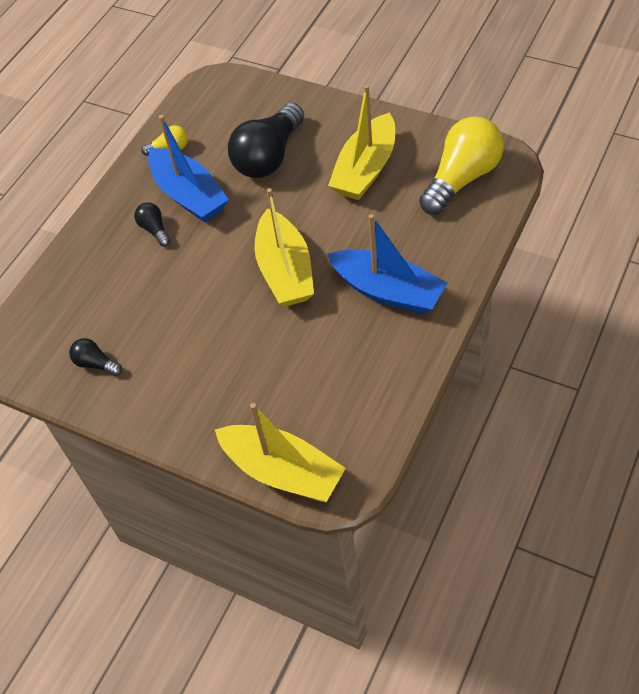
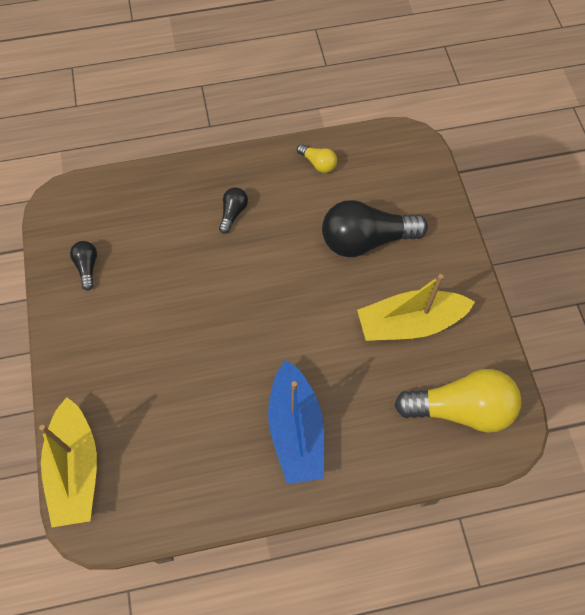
camera: 45 degrees right, 10 degrees up
(189, 195) = (283, 211): blue boat -> none
(285, 271) = (261, 336): yellow boat -> none

